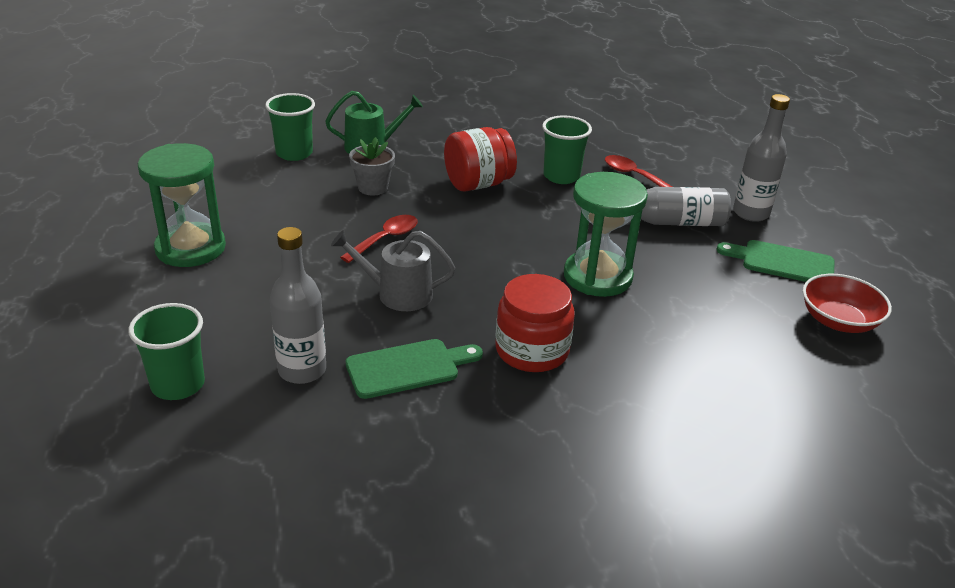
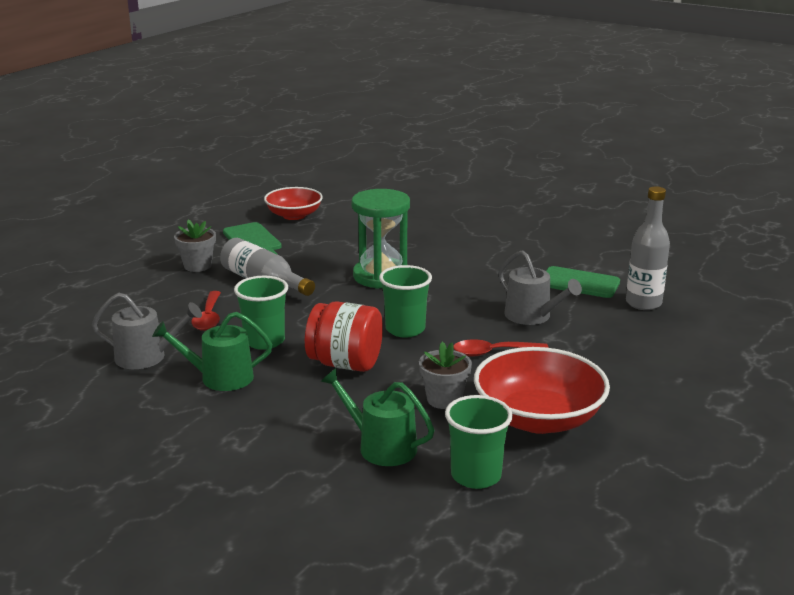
camera: 135 degrees left, 10 degrees down
(178, 385) = (733, 324): green cup -> green cup (405, 329)
(190, 248) = (672, 410): green hourglass -> none
(291, 201) = (538, 418): none -> red bowl
(532, 350) = (488, 263): red jar -> none
(535, 144) = (220, 378): none -> green watering can
(604, 137) = (146, 357): none -> grey watering can
(751, 213) = (197, 266): grey bottle -> grey flower pot

